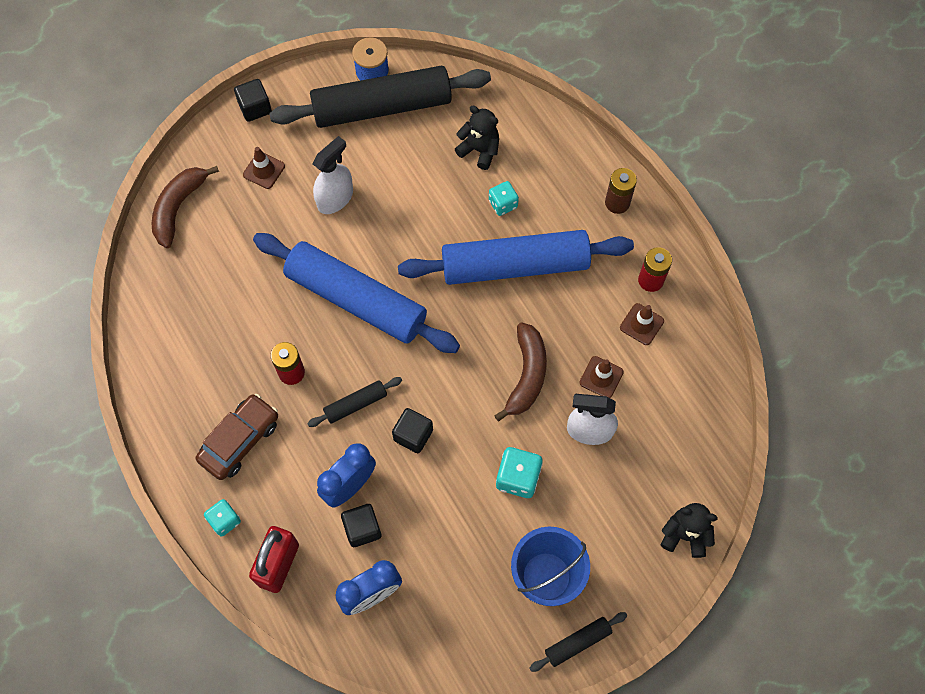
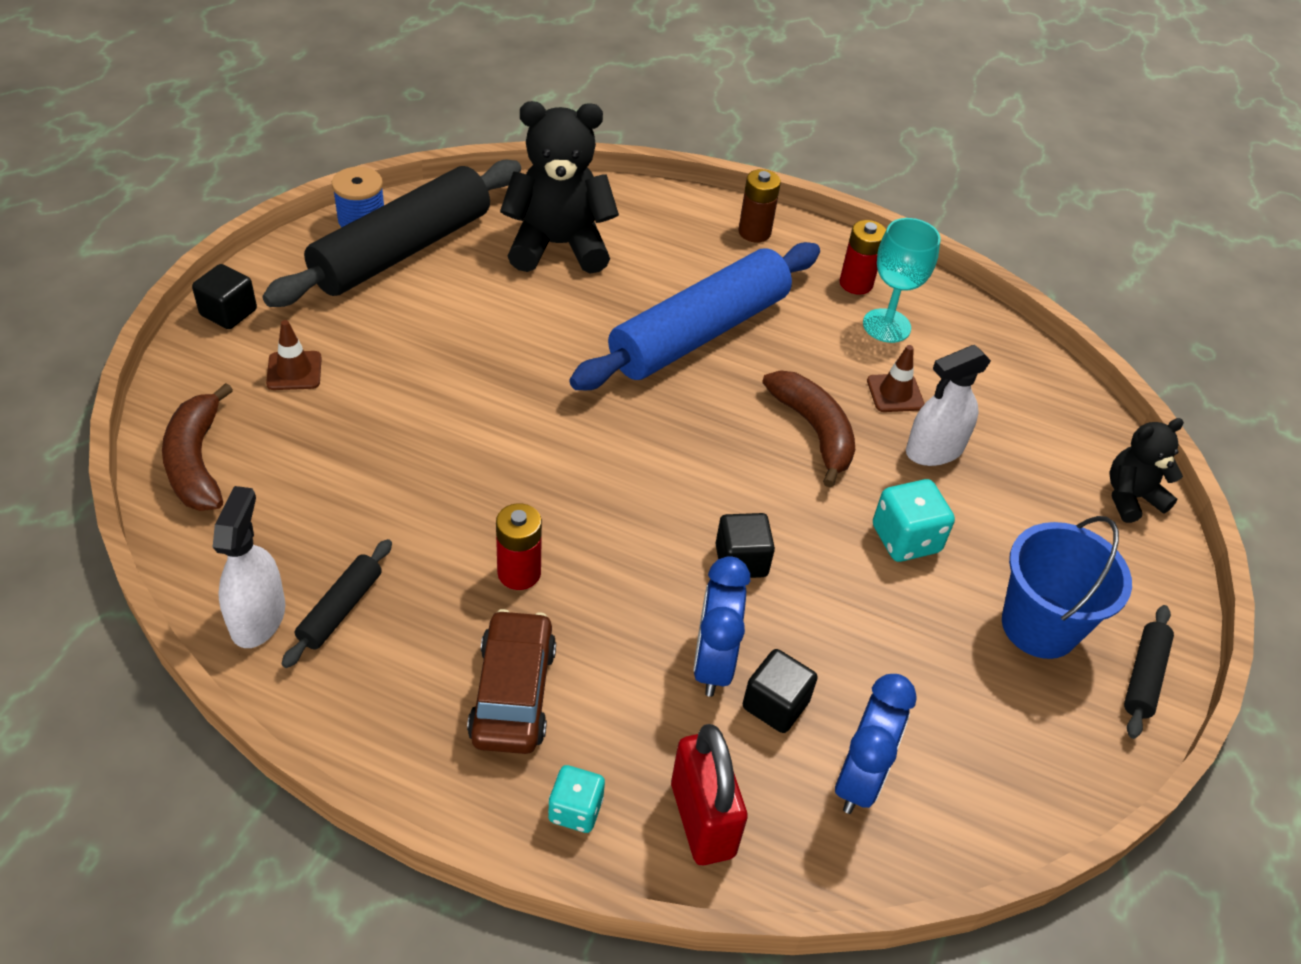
camera: 40 degrees left, 20 degrees down
(335, 198) = (418, 360): white spray bottle -> white spray bottle (258, 617)
(355, 404) = (637, 565): black rolling pin -> black rolling pin (340, 609)
(356, 299) = (538, 451): blue rolling pin -> none
(479, 150) = (558, 245): black teddy bear -> black teddy bear, size x1.78
(503, 204) = (631, 283): turquoise dice -> none
(641, 324) = (886, 326): brown traffic cone -> turquoise goblet

